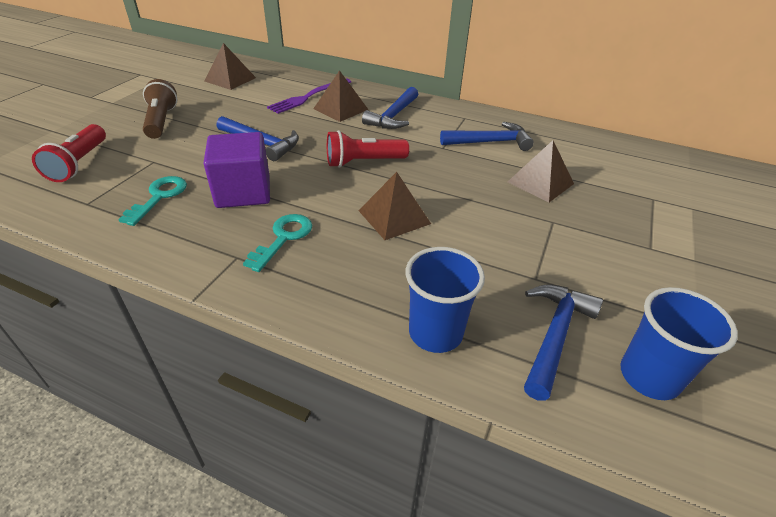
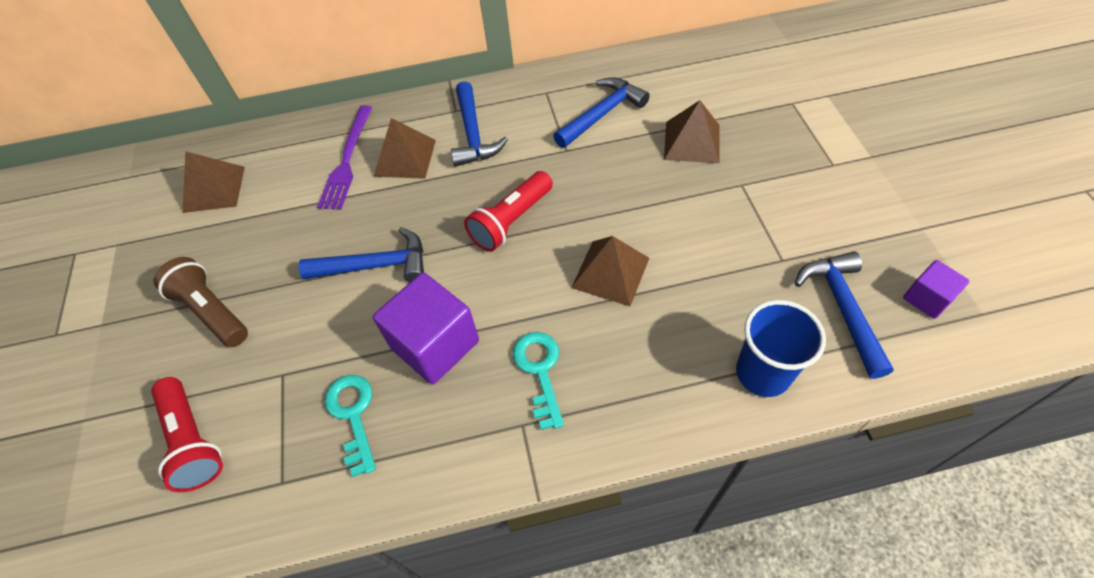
camera: 30 degrees left, 15 degrees up
(649, 376) = (927, 299): blue cup -> purple cube

